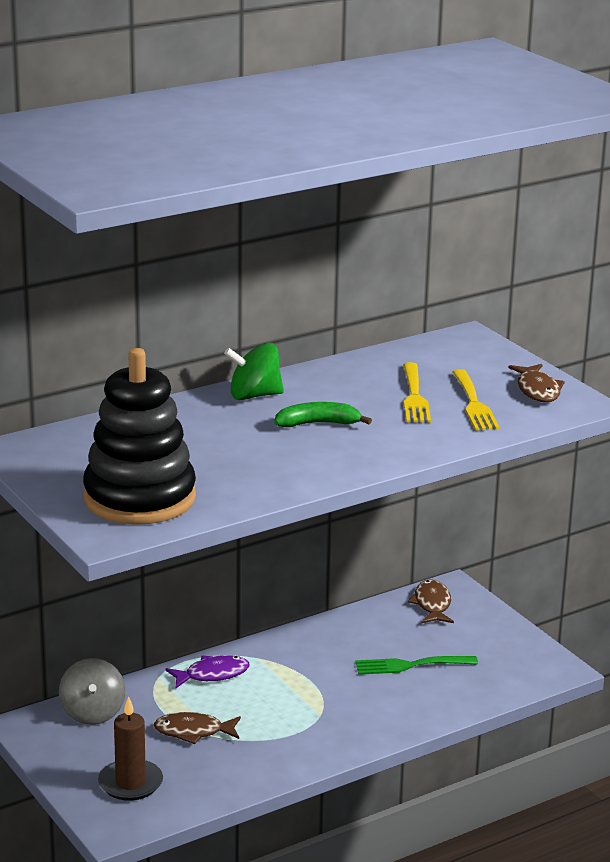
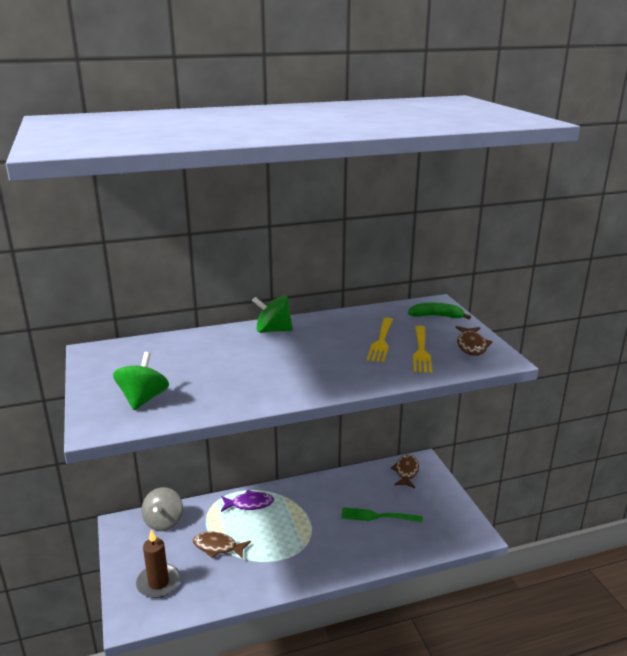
camera: 15 degrees right, 0 degrees up
(139, 498) = (143, 399): black stacking toy -> green spinning top
(318, 423) = (304, 355): green banana -> green banana (437, 316)

